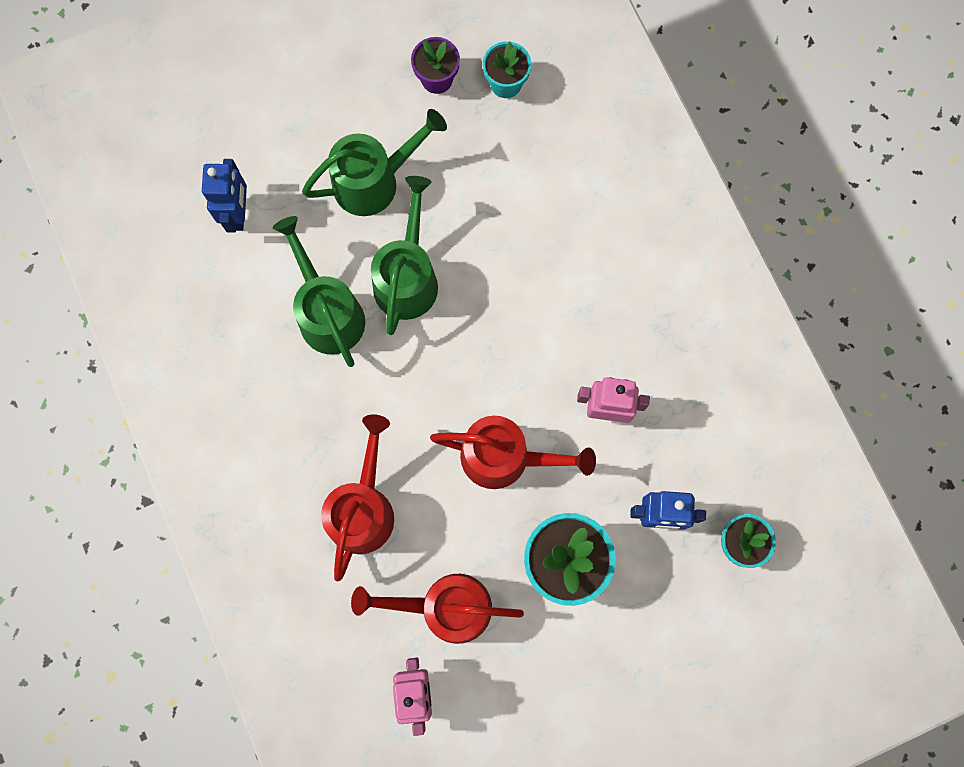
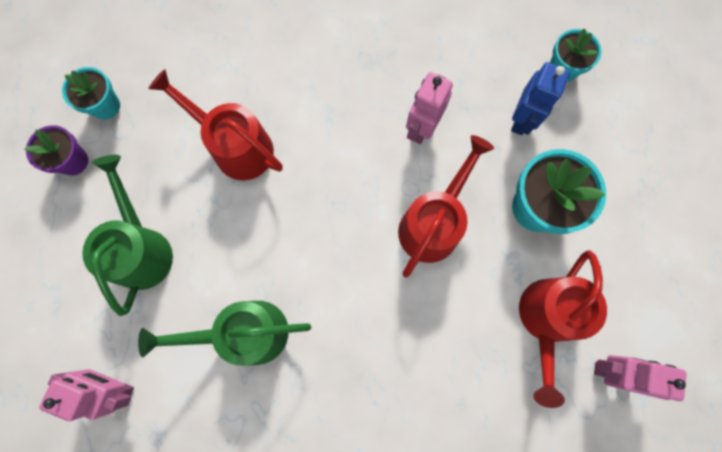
camera: 70 degrees left, 0 degrees up
(238, 213) = (116, 386): blue robot -> pink robot
(363, 507) = (436, 362): red watering can -> red watering can (235, 146)
(407, 276) = (242, 250): green watering can -> none

